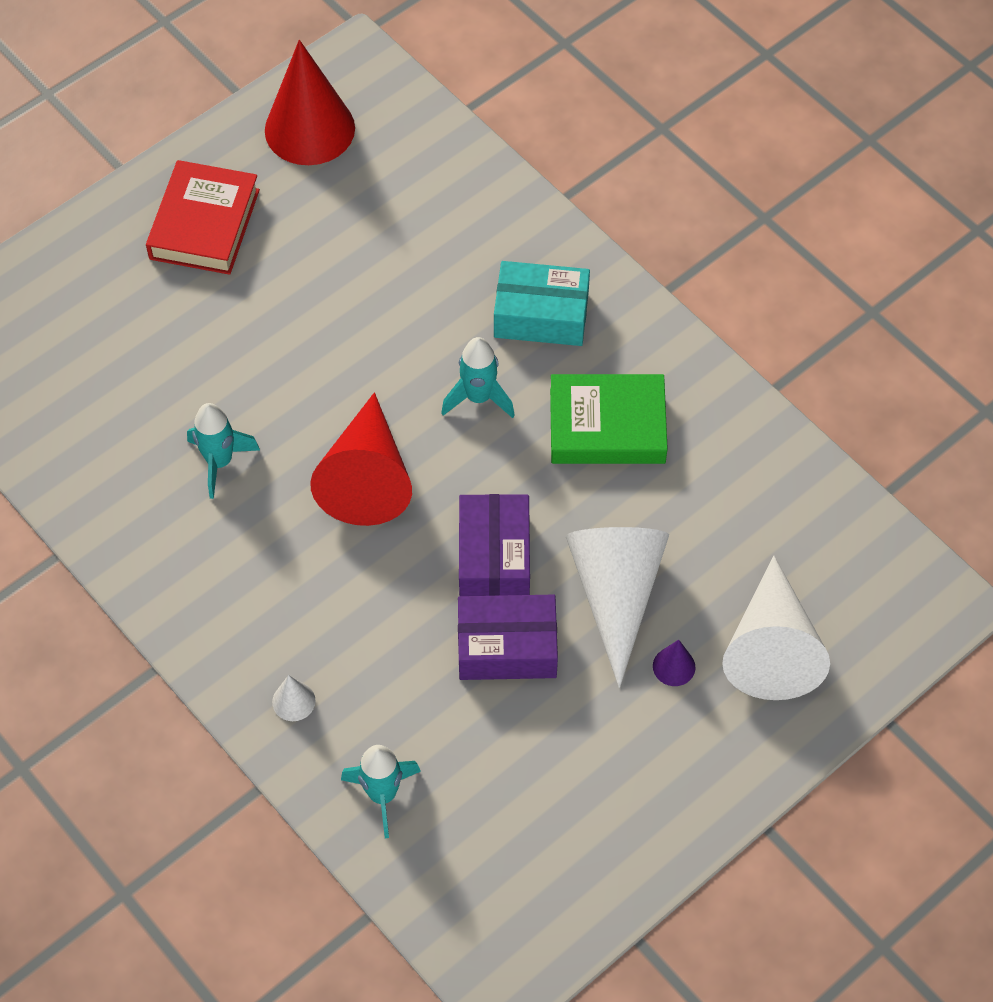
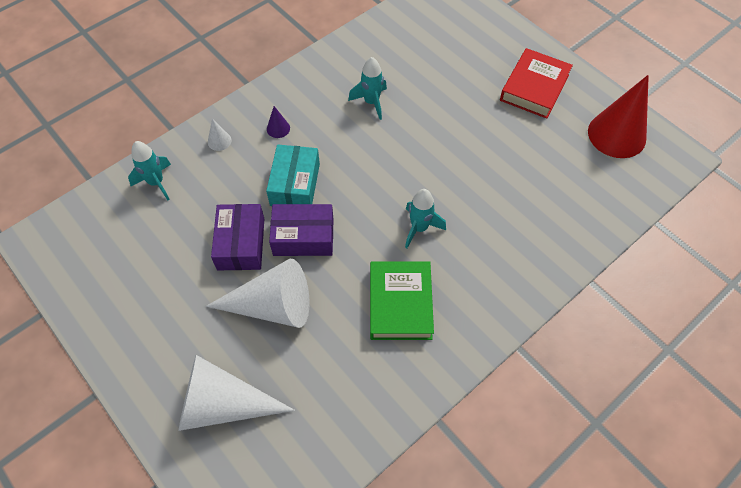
camera: 90 degrees right, 0 degrees up
(205, 224) = (534, 88): red book -> red book turned 75 degrees counterclockwise
(366, 477) = (361, 170): red cone -> none
(541, 315) = (487, 264): turquoise box -> turquoise box (295, 184)
(674, 666) = (216, 339): purple cone -> purple cone (278, 128)

